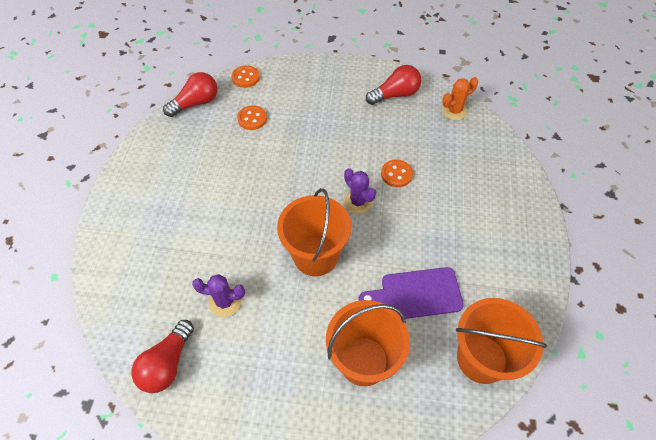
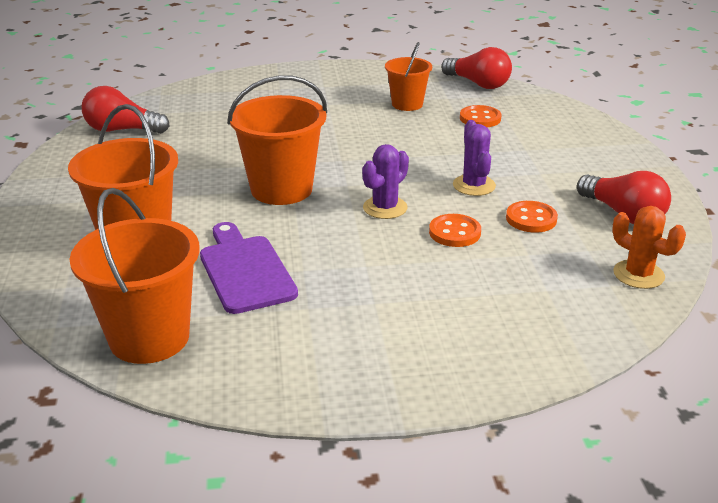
camera: 75 degrees right, 25 degrees down
(210, 152) = (407, 104): none -> orange bucket
(225, 302) = (201, 146): purple cactus -> purple cactus (474, 185)
(245, 77) = (549, 103): orange button -> orange button (531, 219)

